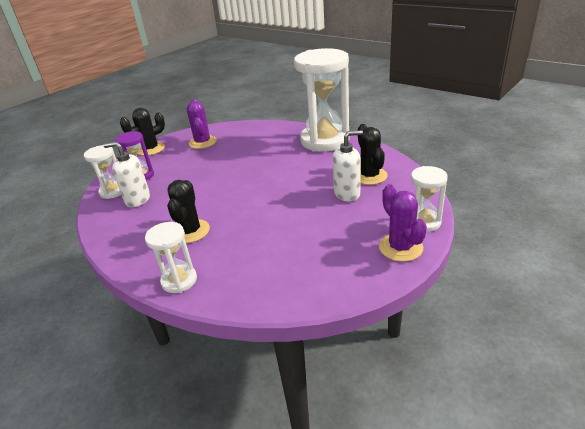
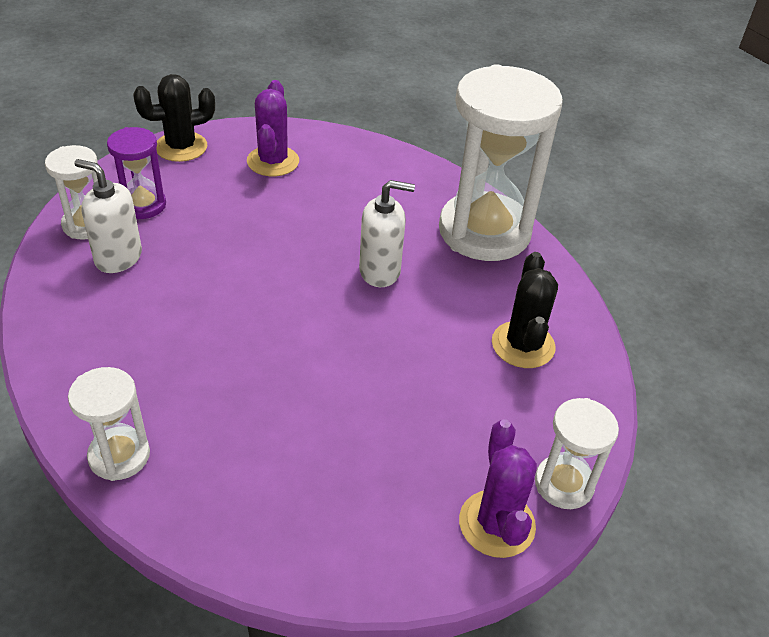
camera: 10 degrees right, 10 degrees up
(190, 231) = (175, 359): black cactus -> none
(347, 194) = (465, 371): white soap dispenser -> white soap dispenser (380, 271)

